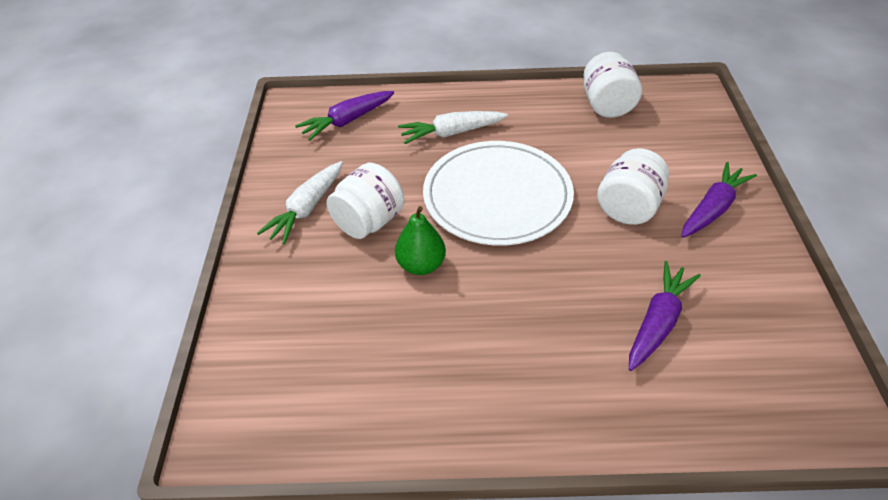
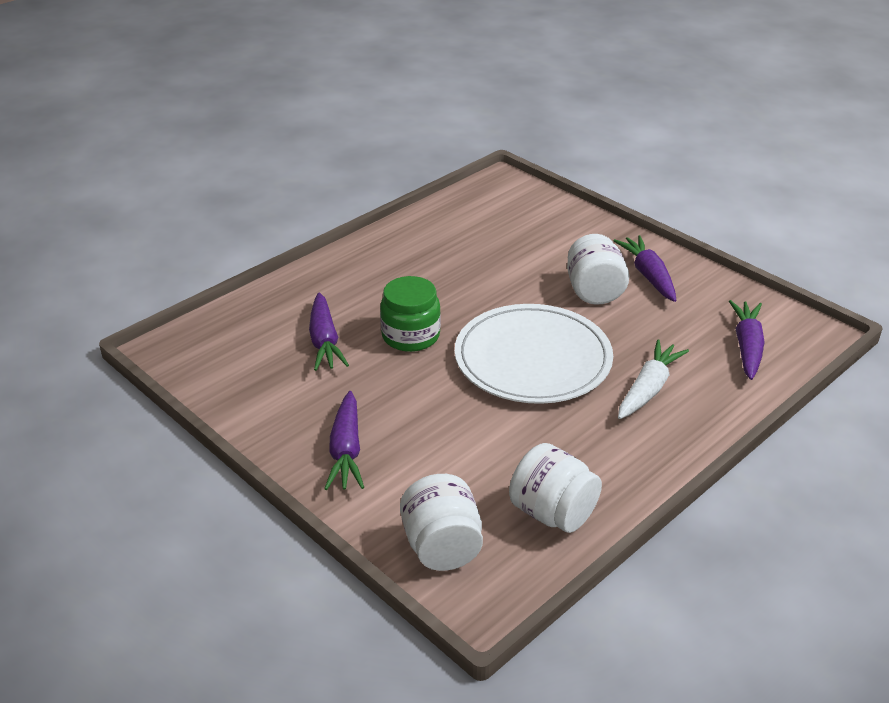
camera: 135 degrees right, 10 degrees down
(306, 209) = (648, 275): white carrot -> purple carrot
(421, 265) = (519, 288): green pear -> none
(571, 277) = (410, 336): none -> green jar
(628, 207) = (419, 410): white jar -> white jar (442, 547)

